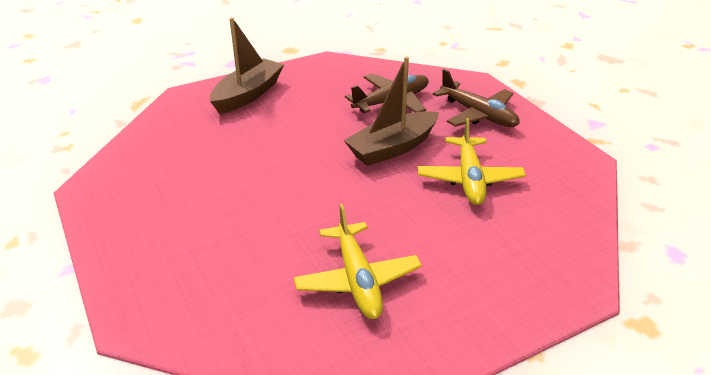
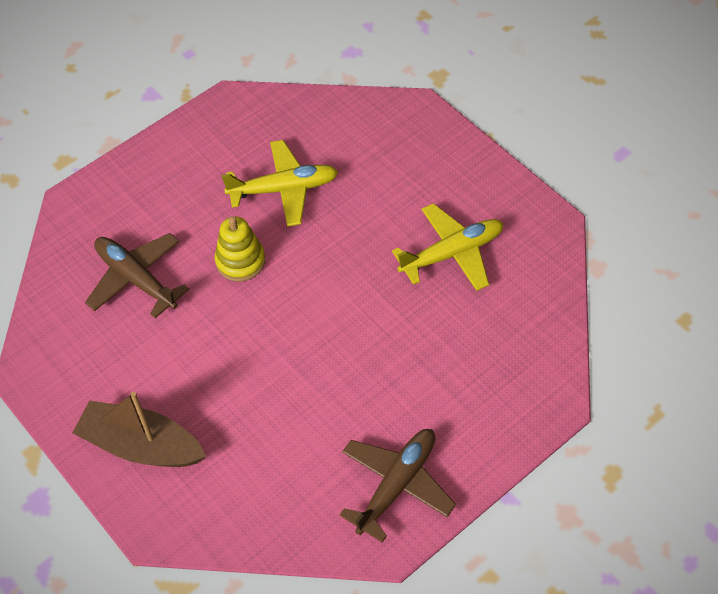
camera: 100 degrees left, 20 degrees up
(393, 148) = (240, 261): brown boat -> yellow stacking toy
(478, 115) = (155, 191): brown plane -> brown plane (397, 484)

